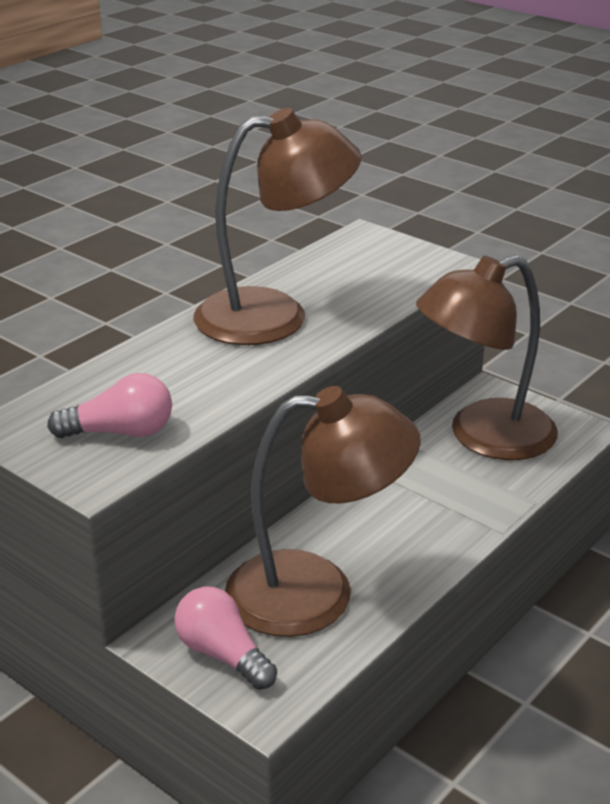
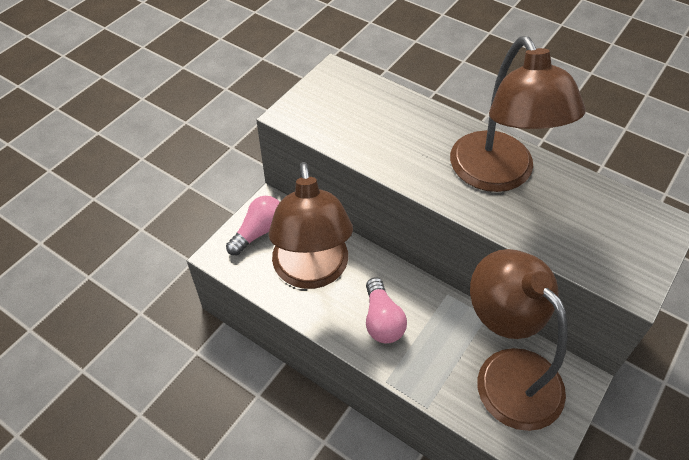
camera: 85 degrees right, 20 degrees up
(120, 432) = (336, 118): pink light bulb -> pink light bulb (382, 320)

